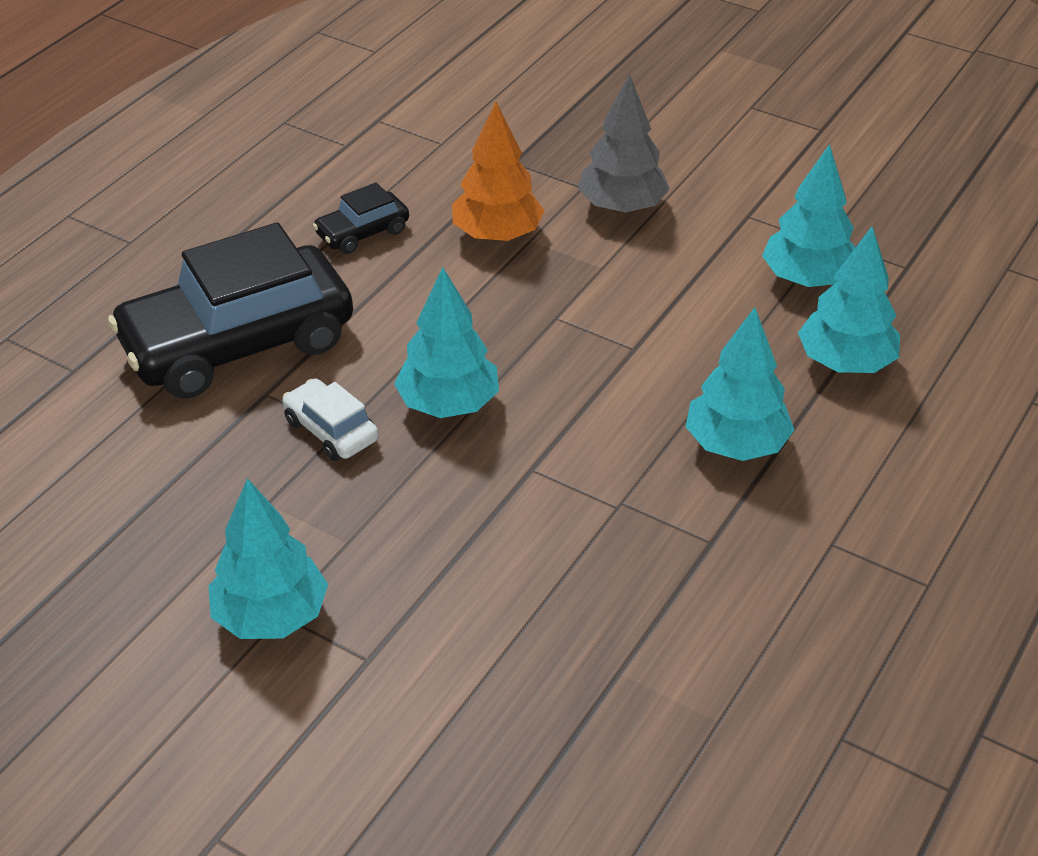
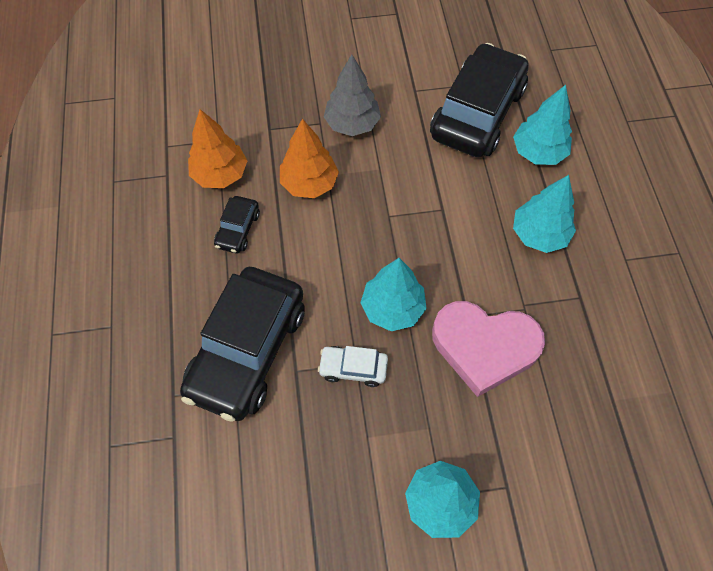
camera: 40 degrees left, 20 degrees up
(404, 174) = (220, 174): none -> orange tree
(514, 510) = (484, 347): none -> pink heart
(807, 279) = (477, 113): turquoise tree -> black car

